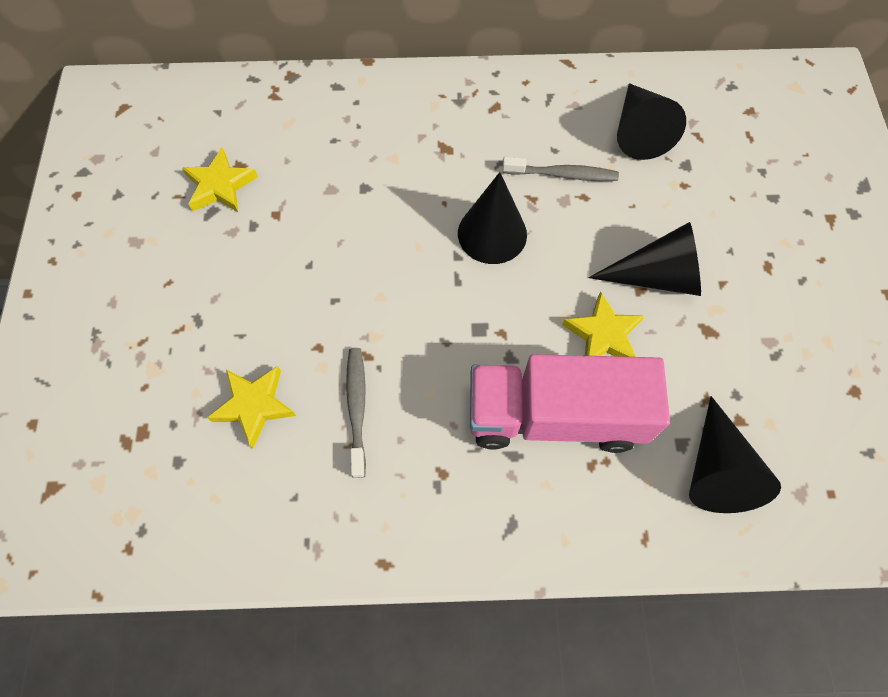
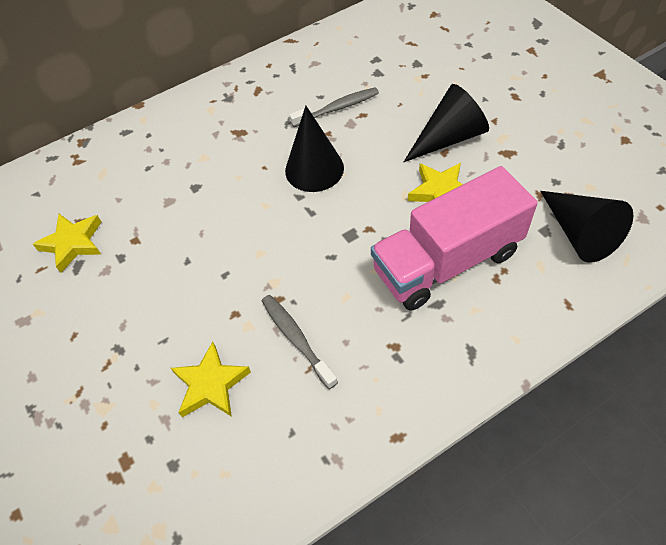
camera: 25 degrees left, 10 degrees down
(638, 131) = (370, 58): black cone -> none

